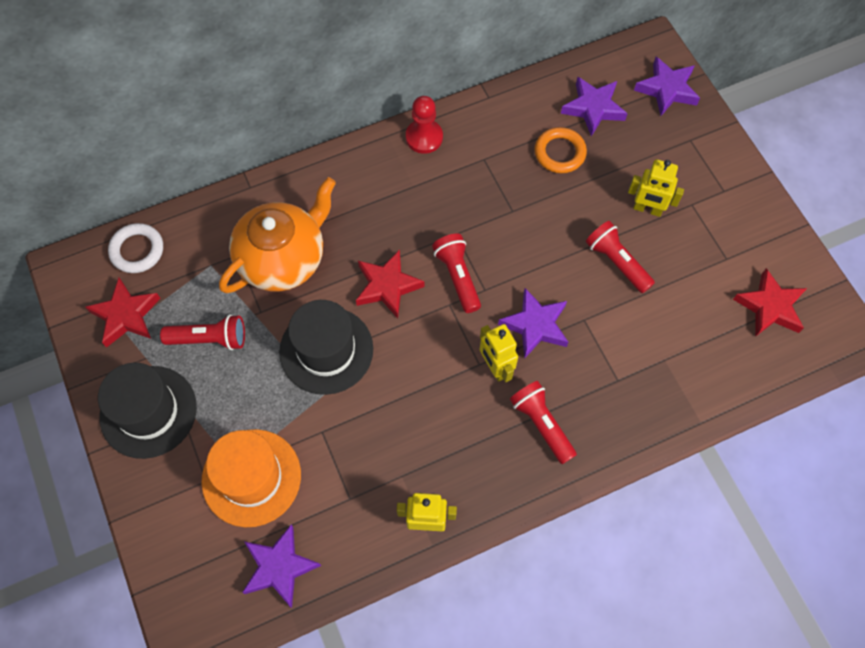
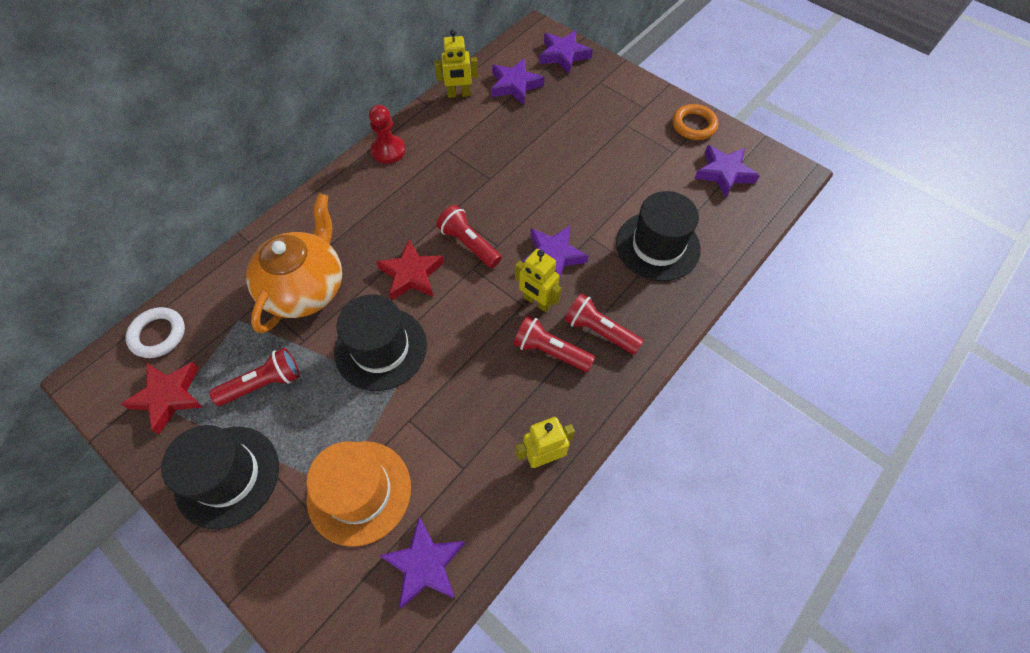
camera: 25 degrees left, 5 degrees down
(559, 153) = (505, 124): orange ring -> orange ring (694, 125)
(616, 262) = (592, 185): red flashlight -> red flashlight (550, 351)
(647, 209) = (594, 139): yellow robot -> yellow robot (459, 94)
(649, 360) = (657, 246): none -> black hat
(770, 307) = (724, 173): red star -> purple star

